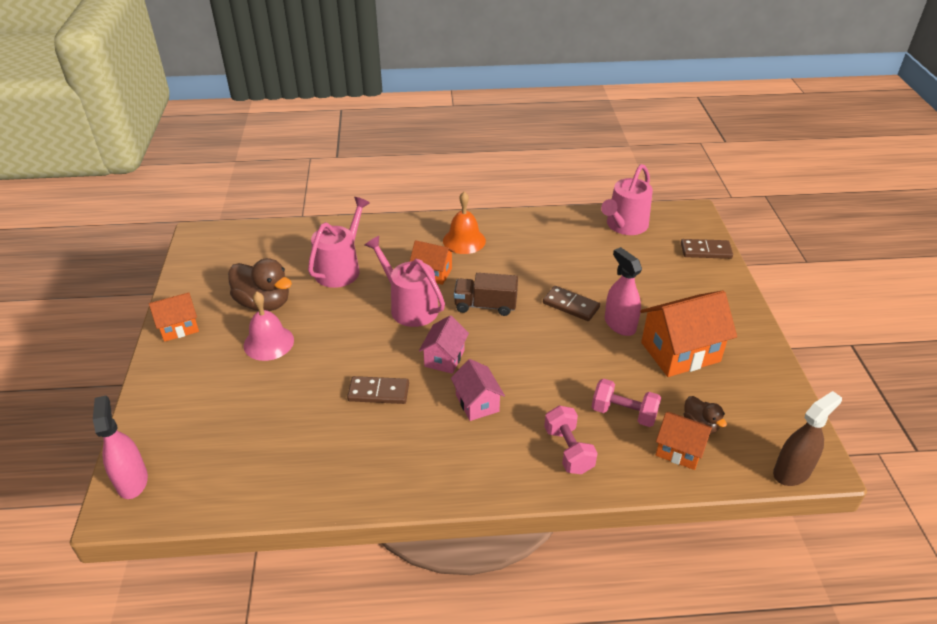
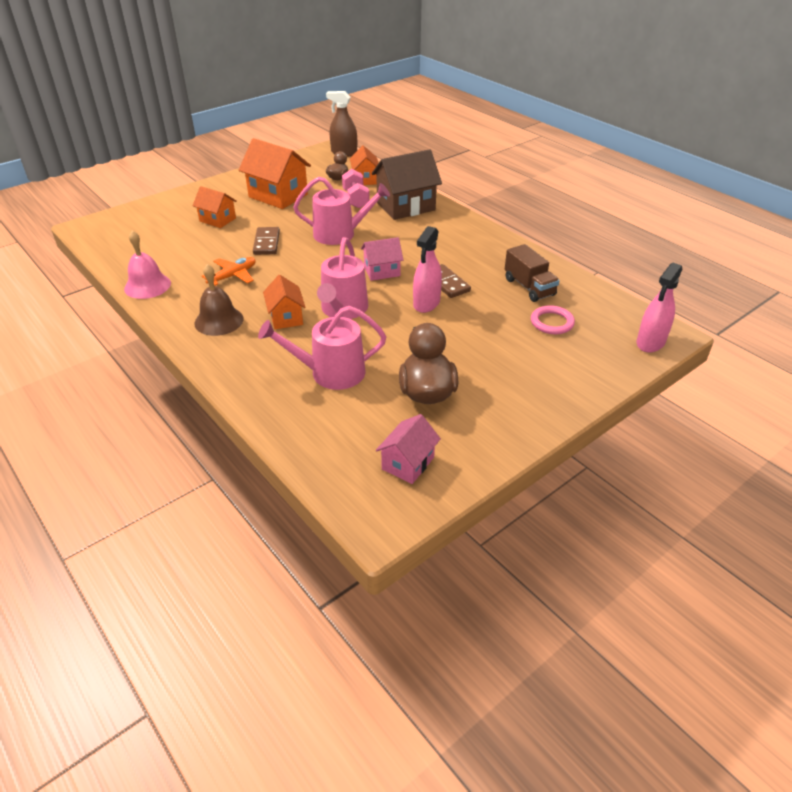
camera: 125 degrees left, 0 degrees up
(179, 327) = (516, 426): orange house -> orange house (217, 220)
(241, 428) = (552, 322): none -> pink ring
(268, 342) = (466, 359): pink bell -> pink bell (147, 285)
(464, 240) = (219, 321): orange bell -> brown bell
(477, 403) = (407, 244): pink house -> pink house (408, 463)
(485, 305) = (304, 276): brown truck -> brown truck (529, 287)
(526, 267) = (233, 276): none -> orange plane
(568, 450) = (406, 206): pink dumbbell -> brown house
(619, 324) = (270, 220): pink spray bottle -> pink spray bottle (426, 303)
(624, 225) = (128, 251): pink watering can -> pink watering can (339, 234)
(706, 251) = (142, 211): brown domino -> none

